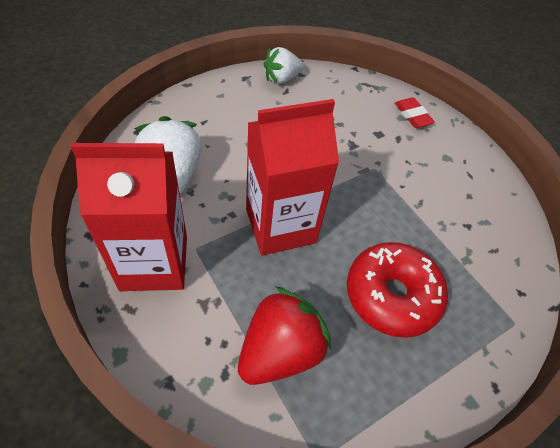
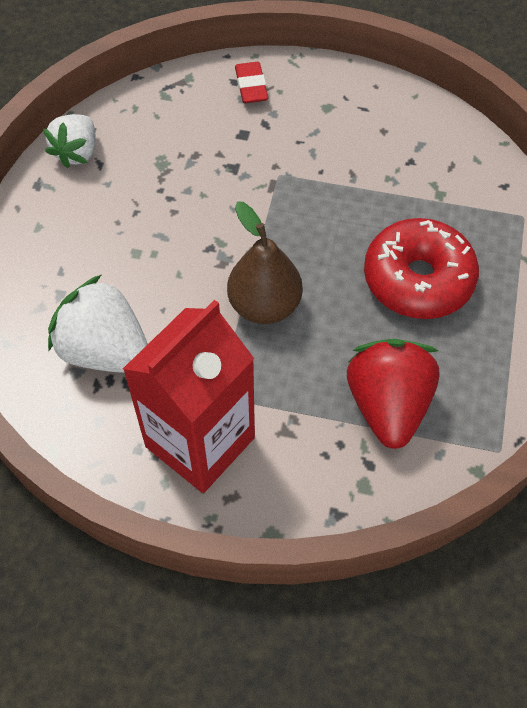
camera: 40 degrees left, 5 degrees up
(280, 226) = (264, 305): red carton -> brown pear
(412, 115) = (251, 86): red eraser -> red eraser turned 60 degrees clockwise

